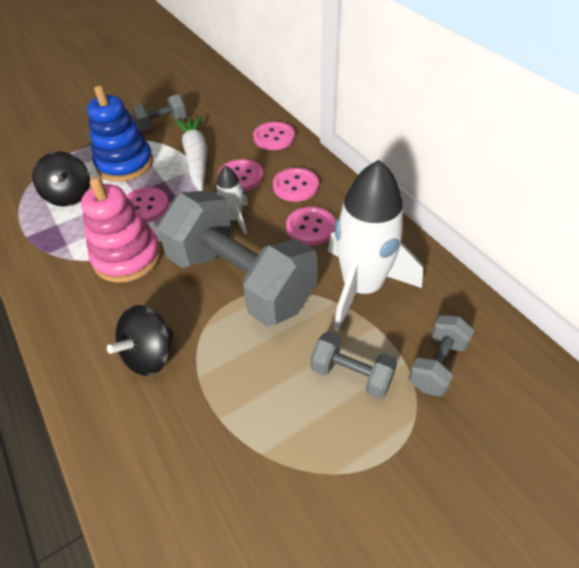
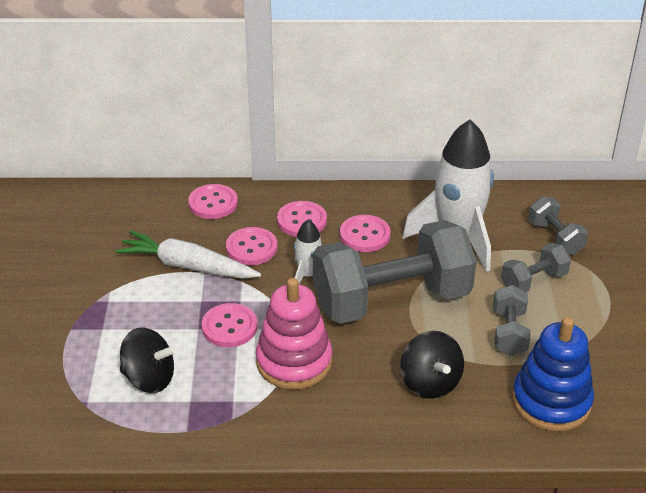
camera: 60 degrees left, 10 degrees down
(125, 164) = (138, 320): blue stacking toy -> blue stacking toy (551, 401)
(162, 124) = (94, 269): grey dumbbell -> grey dumbbell (509, 333)

